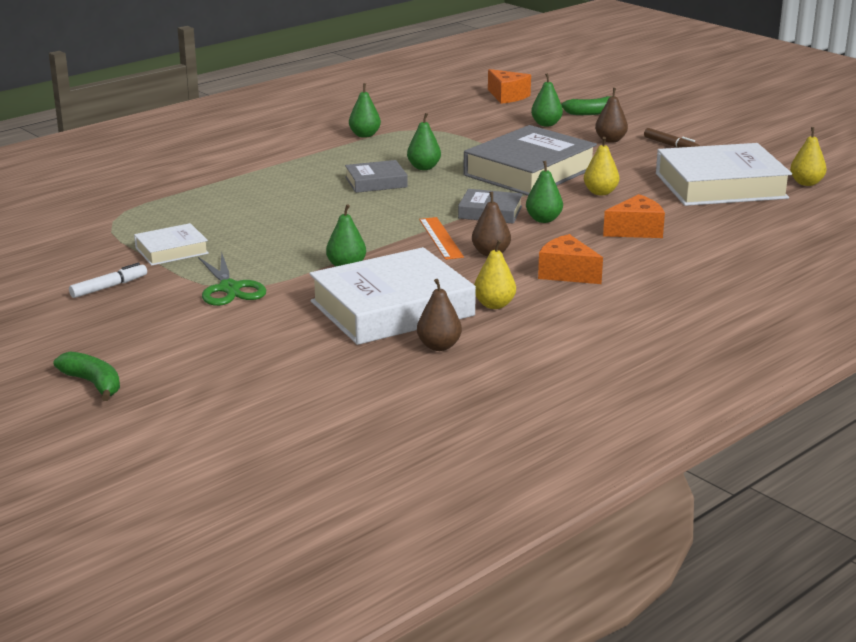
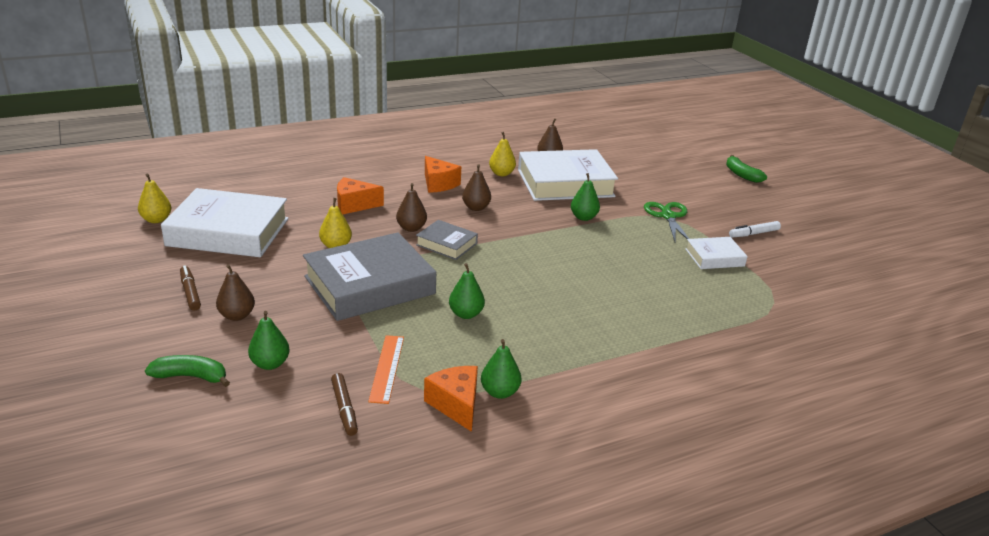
camera: 165 degrees left, 5 degrees up
(376, 182) = (524, 302): grey book -> none
(440, 238) = (503, 227): orange ruler -> orange ruler (387, 368)
(468, 115) = (344, 409): none -> brown marker
(507, 96) = (247, 451): orange cheese -> orange cheese (456, 404)
(543, 219) = (411, 228): green pear -> brown pear

